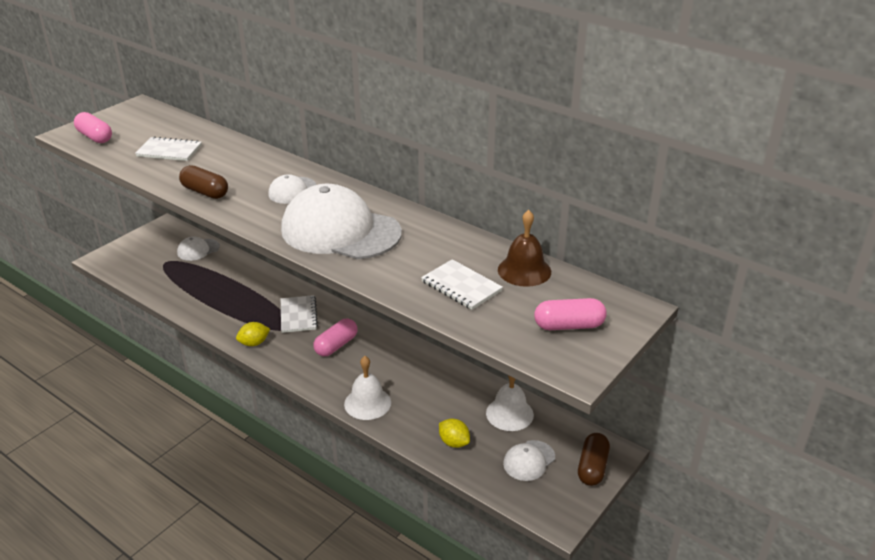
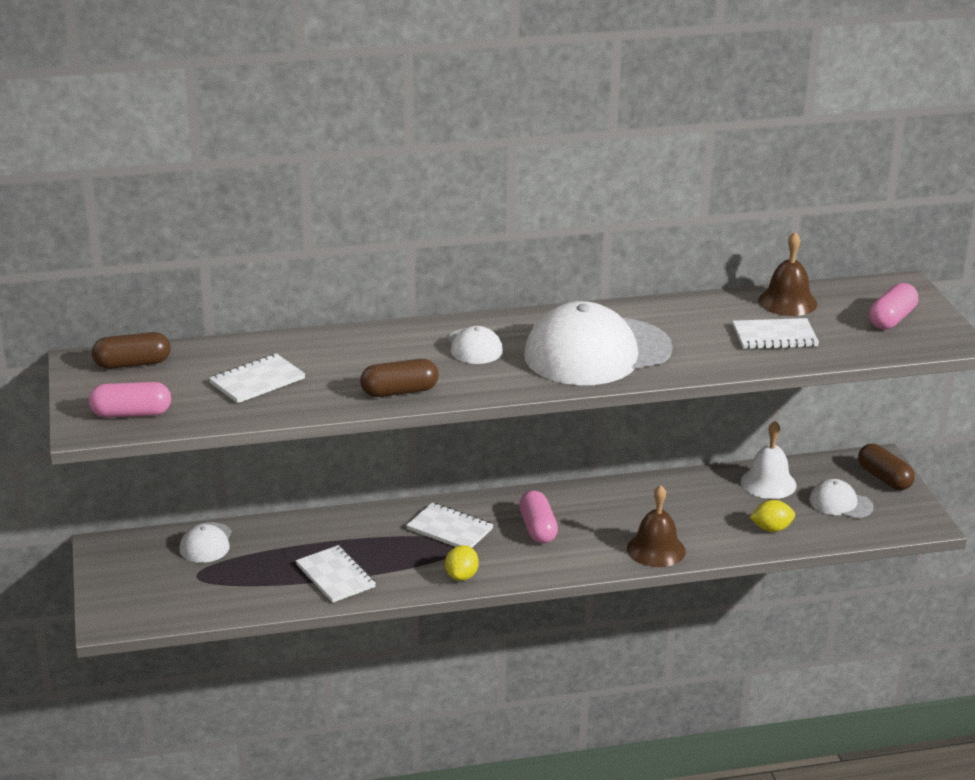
camera: 50 degrees left, 5 degrees down
(150, 116) = (132, 364): none -> brown capsule
(209, 302) = (335, 576): none -> white notebook
(367, 403) = (656, 549): white bell -> brown bell
(529, 461) = (840, 503): white cap -> white cap turned 120 degrees clockwise

